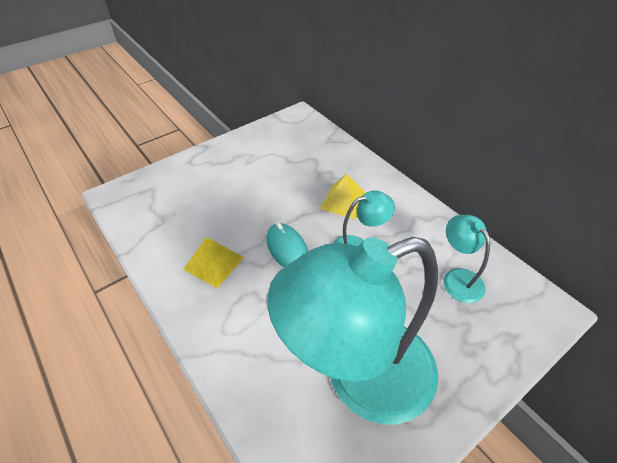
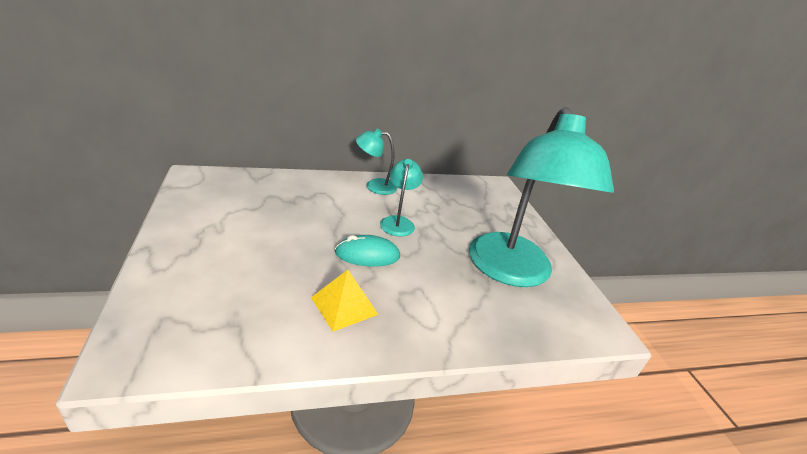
camera: 70 degrees left, 15 degrees down
(344, 201) = (341, 205): yellow pyramid -> none
(457, 278) = (456, 199): turquoise lamp -> turquoise lamp (374, 186)

